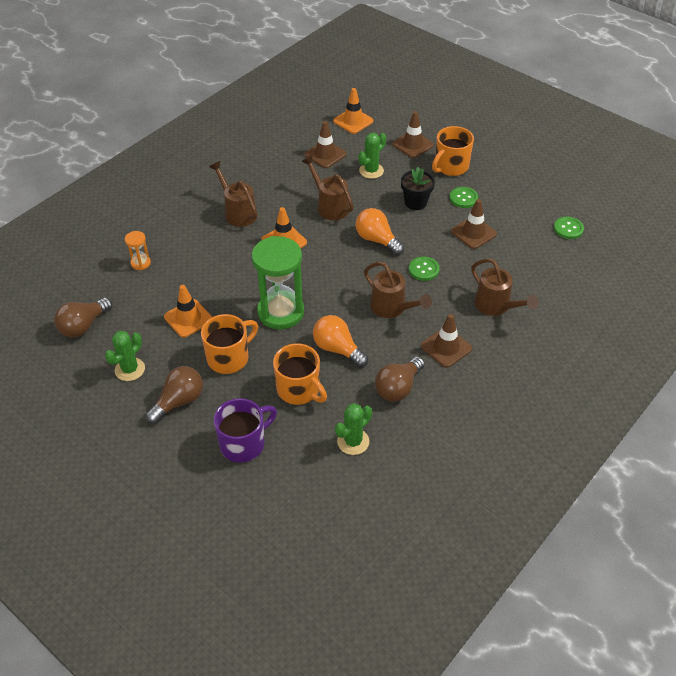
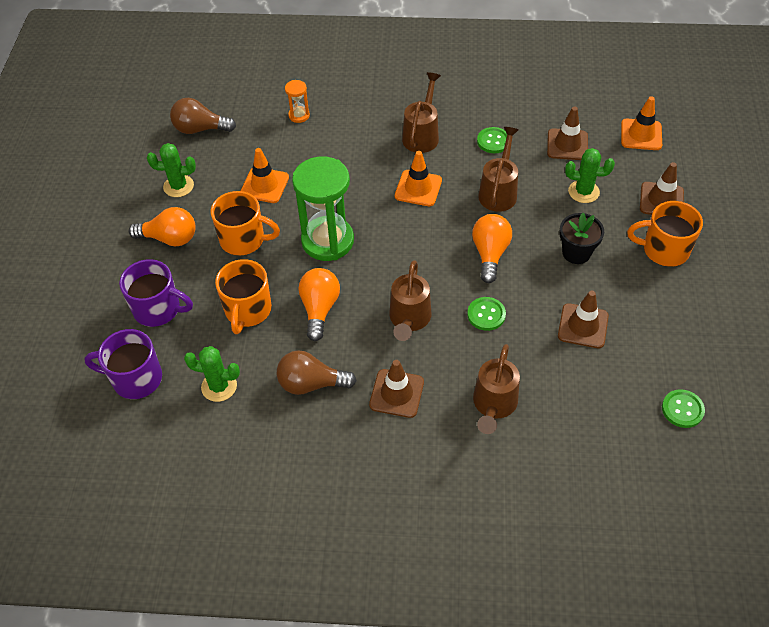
camera: 55 degrees right, 5 degrees up
(179, 401) = (170, 238): brown light bulb -> orange light bulb
(298, 490) = (136, 379): none -> purple mug
(463, 198) = (626, 288): green button -> green button (493, 141)

